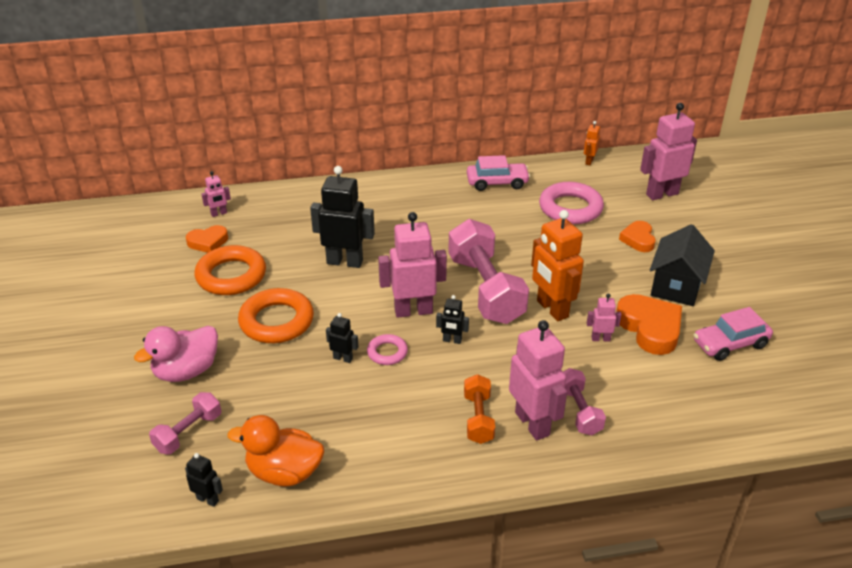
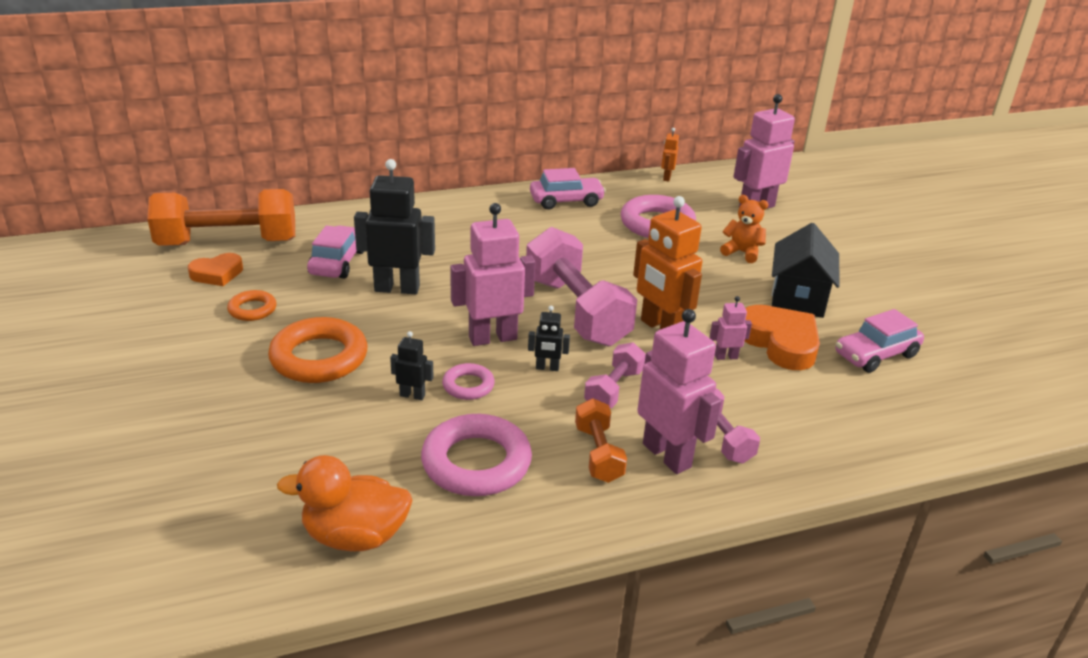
camera: 10 degrees left, 5 degrees down
(186, 371) = (204, 422): pink duck -> none
(188, 432) = (215, 496): pink dumbbell -> pink dumbbell (614, 389)
(208, 499) = (252, 579): black robot -> none
(219, 214) = (228, 243): pink robot -> orange dumbbell
(231, 276) = (252, 309): orange ring -> orange ring, size x0.53
(301, 235) = (338, 262): none -> pink car
(383, 419) = (476, 462): none -> pink ring
(638, 239) = (742, 252): orange heart -> orange teddy bear

